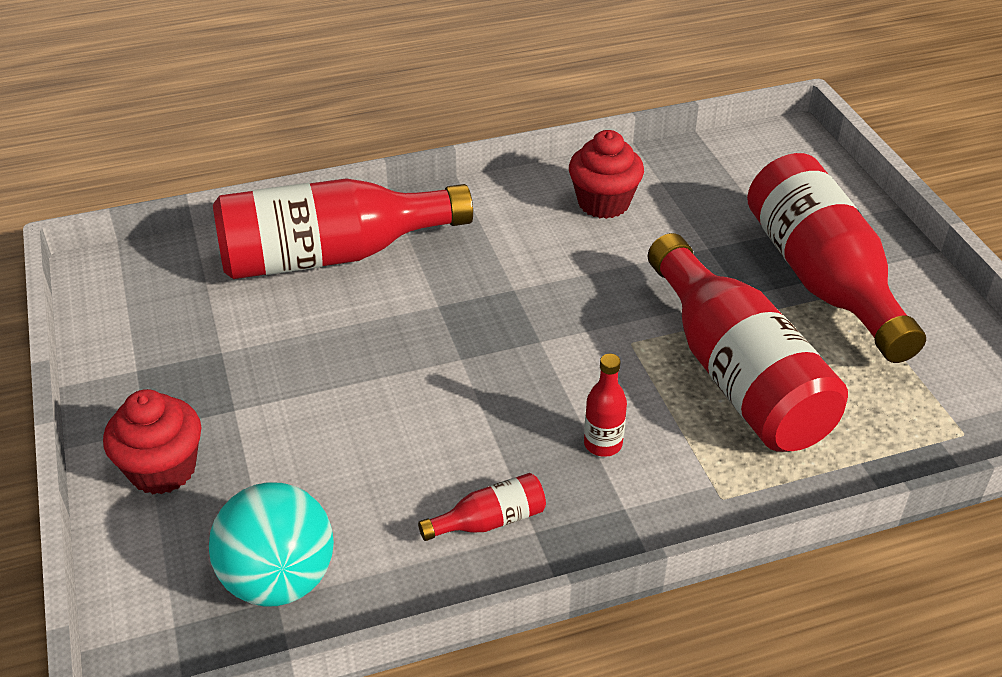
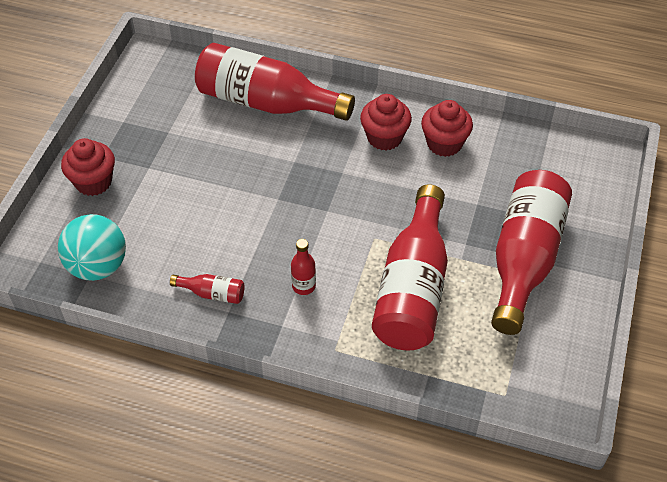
camera: 35 degrees right, 10 degrees up
(526, 228) = (384, 137): none -> red cupcake

